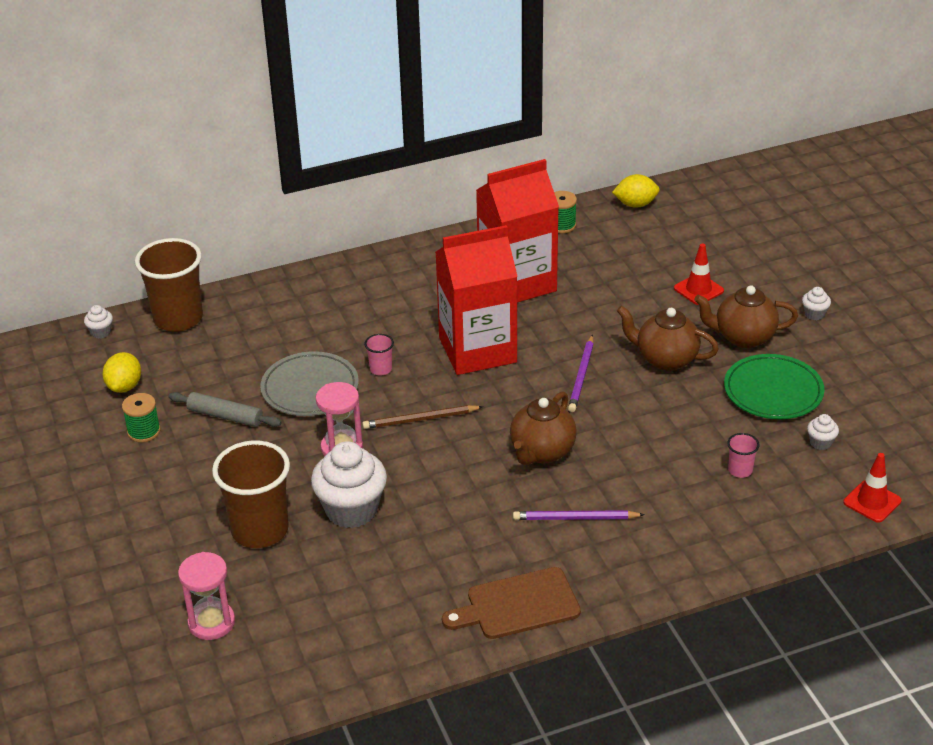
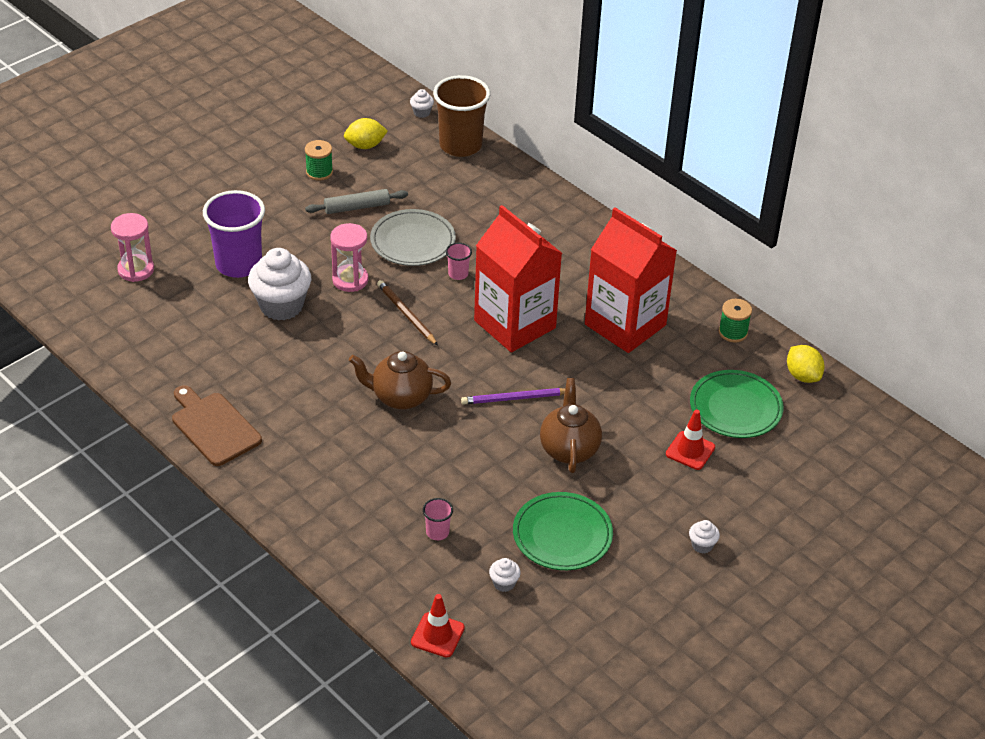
camera: 65 degrees right, 5 degrees up
(225, 416) = (357, 207): grey rolling pin -> grey rolling pin turned 75 degrees clockwise
(260, 530) = (239, 264): brown cup -> purple cup
(575, 518) = (327, 437): purple pencil -> none
(657, 250) = (735, 408): none -> green plate
(743, 337) = (633, 498): brown teapot -> none

